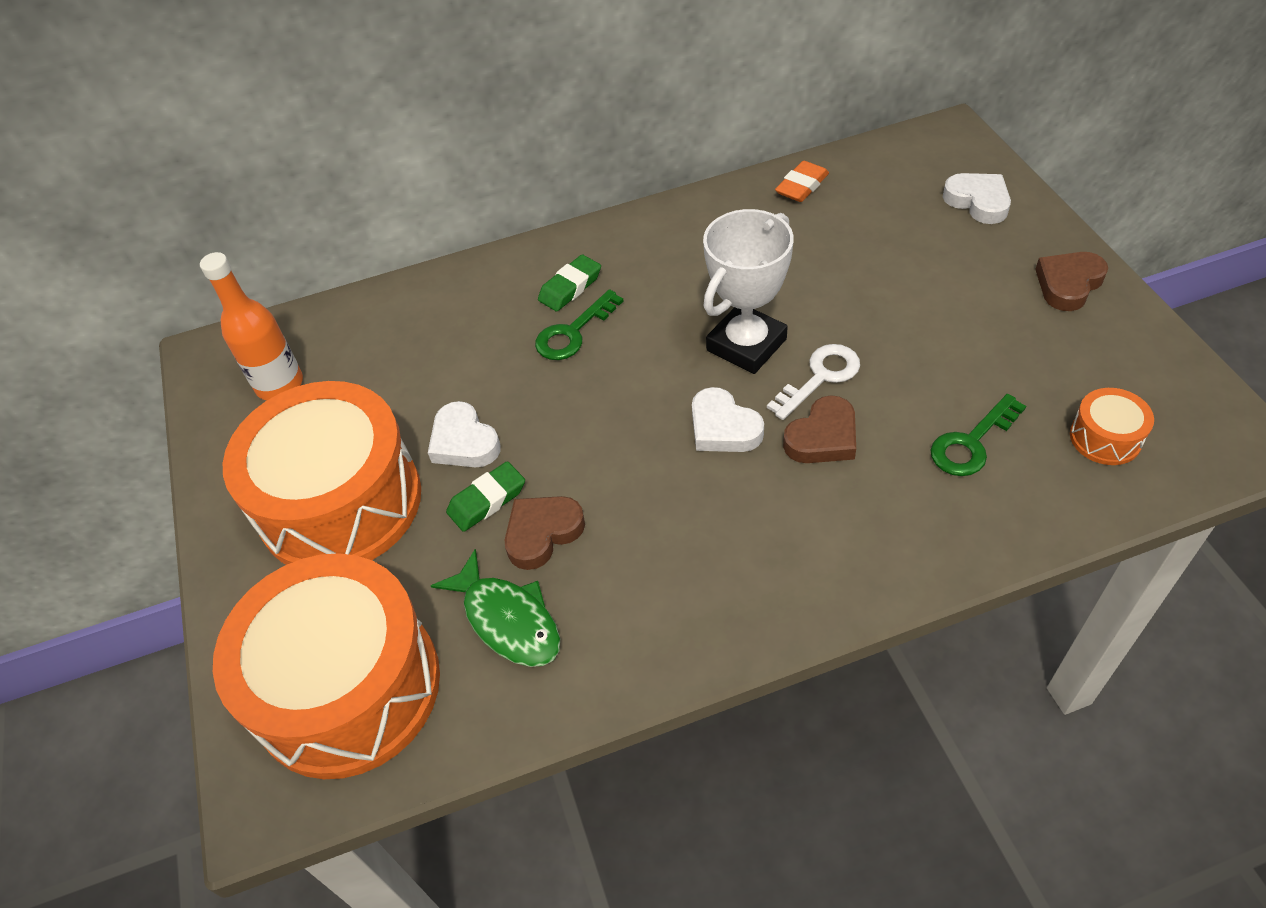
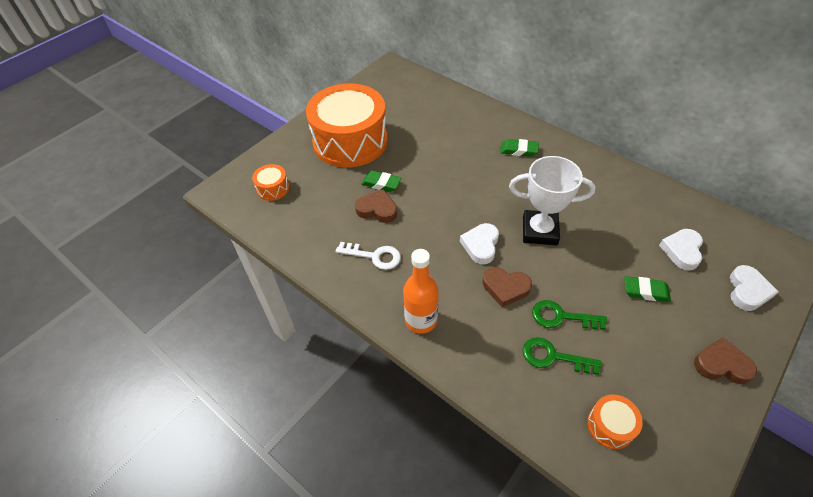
camera: 55 degrees right, 0 degrees up
(279, 385) = (392, 93): orange bottle -> orange bottle (421, 320)
(348, 687) = (273, 188): orange drum -> orange drum, size x0.40
(464, 442) = (405, 161): white heart -> white heart (682, 251)
(508, 620) = (329, 220): green fish -> none
(573, 332) = (492, 165): green key -> green key (561, 317)
(802, 186) = (674, 204): orange eraser -> none
(820, 377) = (544, 270): white key -> white key (374, 256)
(922, 291) = (645, 291): none -> green eraser

